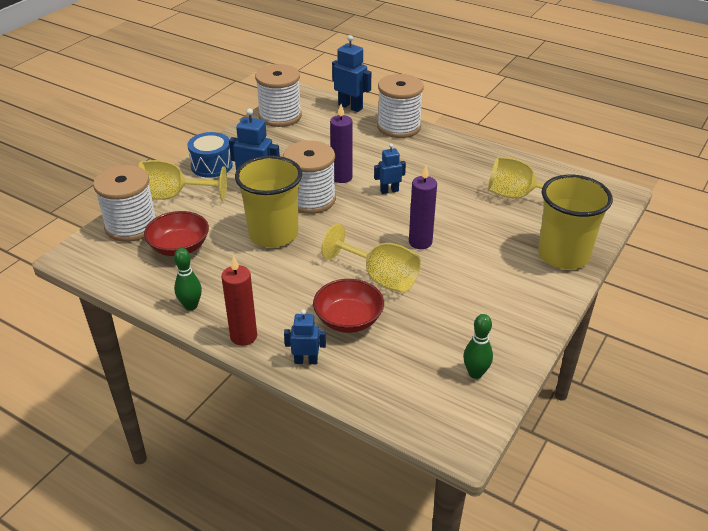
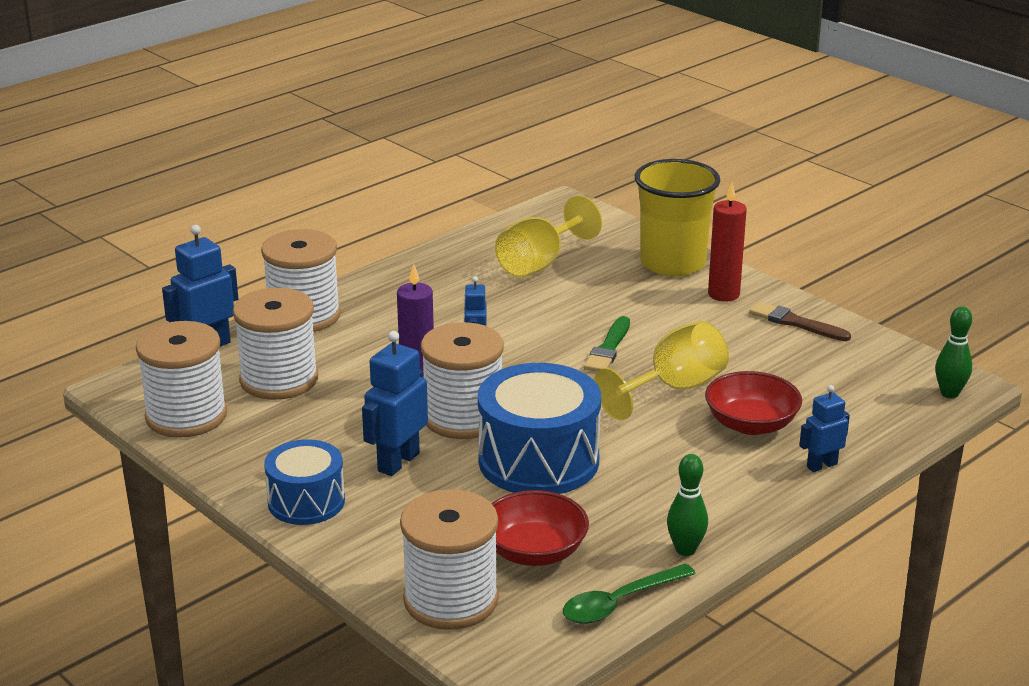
camera: 75 degrees left, 10 degrees down
(133, 286) = (619, 603): none -> green spoon
(174, 196) = (381, 549): yellow goblet -> none
(243, 336) = (764, 509): red candle -> red candle (723, 294)
(273, 234) = (538, 460): yellow cup -> blue drum
(306, 361) = (821, 465): blue robot -> blue robot turned 45 degrees clockwise
(326, 134) = (279, 380): none -> white spool
(420, 242) = (608, 348): purple candle -> green brush
(475, 373) = (863, 357): green bowling pin -> green bowling pin (949, 393)
(509, 329) = (795, 323): none -> brown brush

